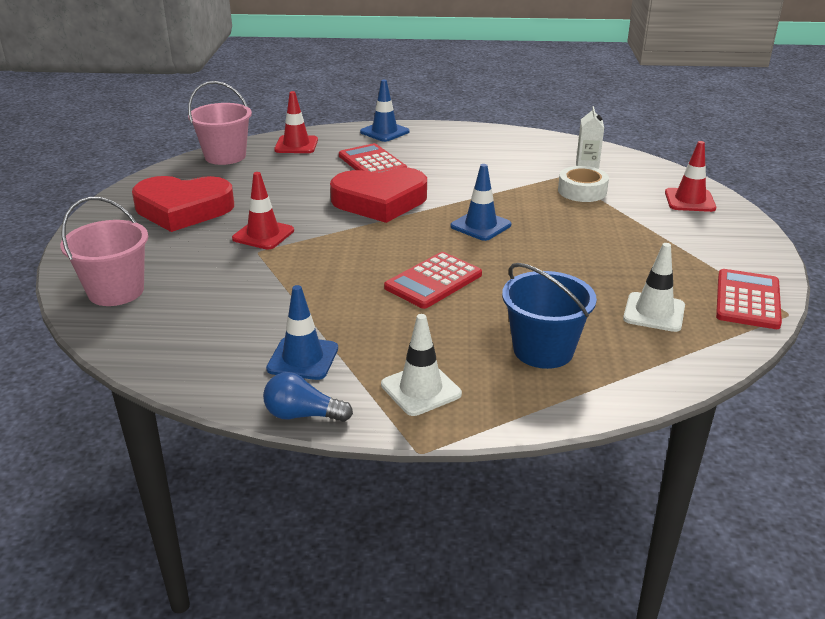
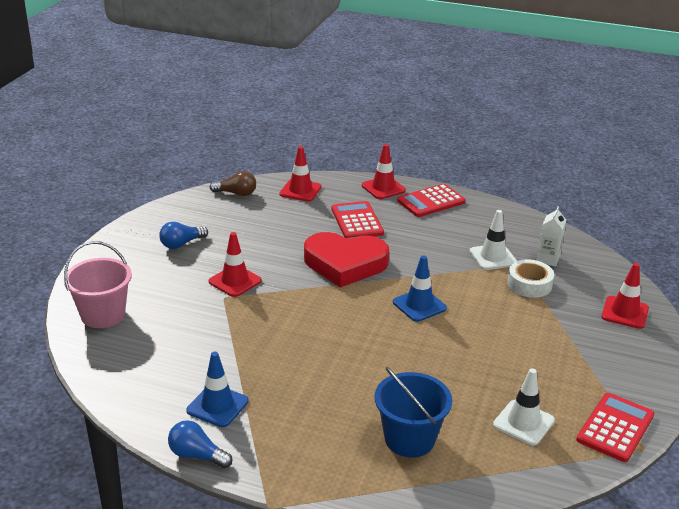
camera: 15 degrees right, 0 degrees up
(183, 209) = (181, 244): red heart -> blue light bulb
(225, 156) = (236, 193): pink bucket -> brown light bulb
(384, 132) = (383, 188): blue traffic cone -> red traffic cone
(421, 389) = (295, 453): white traffic cone -> white traffic cone (493, 257)
(433, 281) = (352, 354): red calculator -> red calculator (431, 201)

